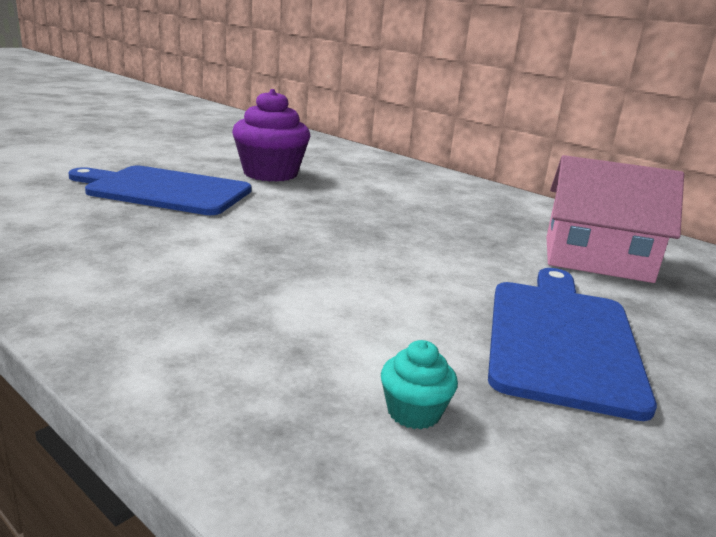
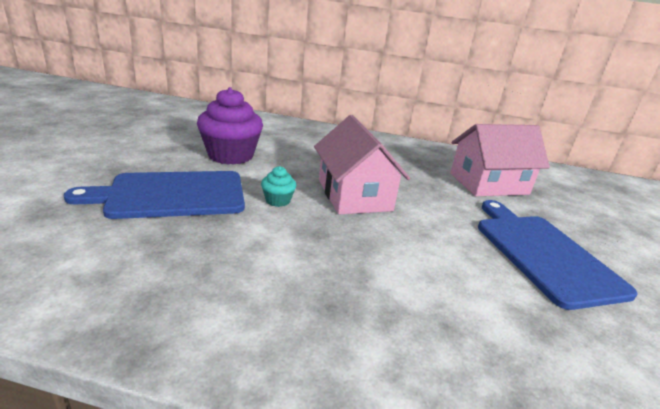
camera: 30 degrees left, 5 degrees up
(366, 229) = (354, 195): none -> pink house
(414, 412) = (555, 347): turquoise cupcake -> turquoise cupcake (278, 200)

